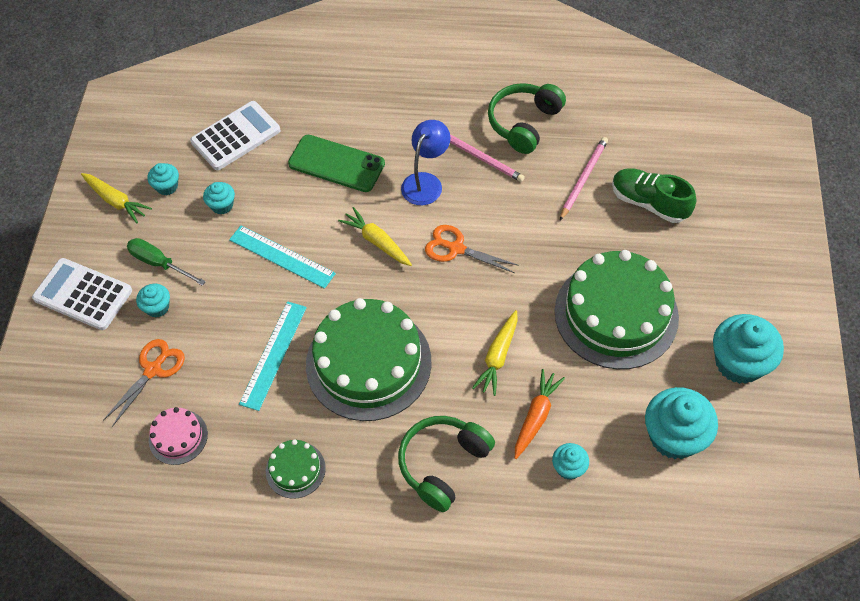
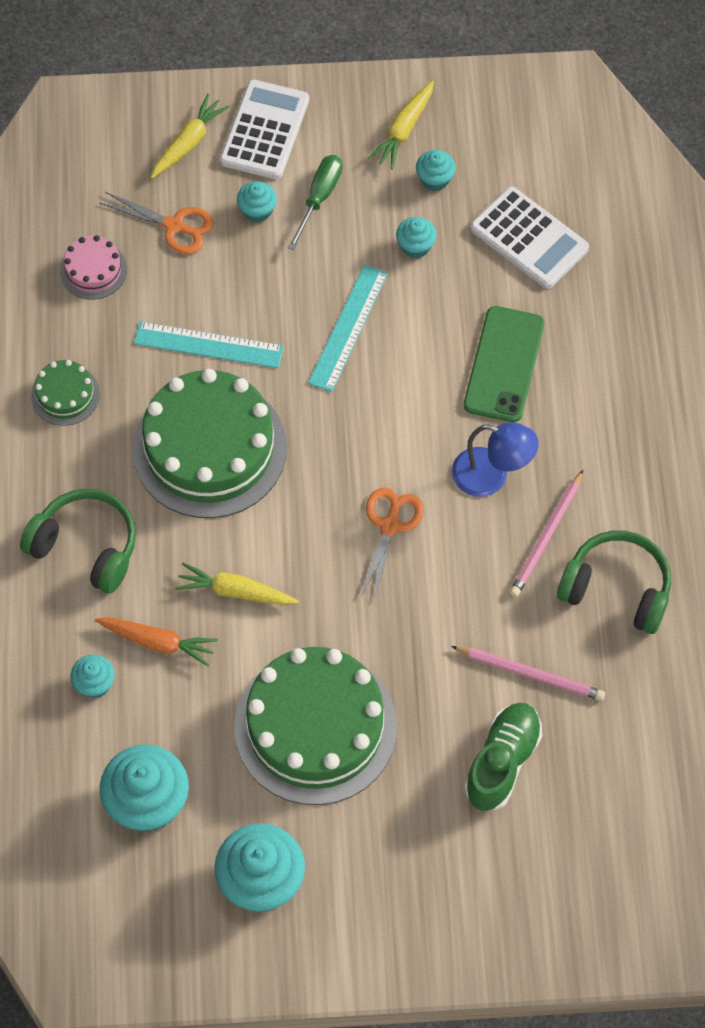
camera: 80 degrees right, 5 degrees up
(377, 242) = (386, 431): yellow carrot -> yellow carrot (188, 143)

